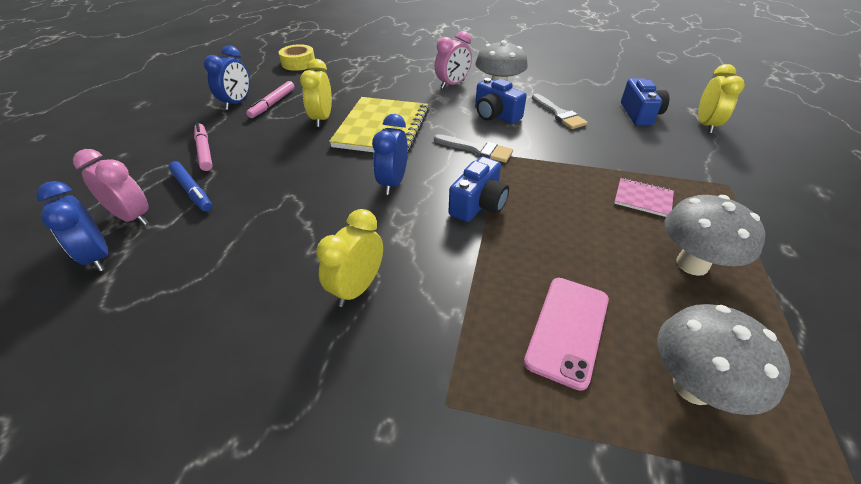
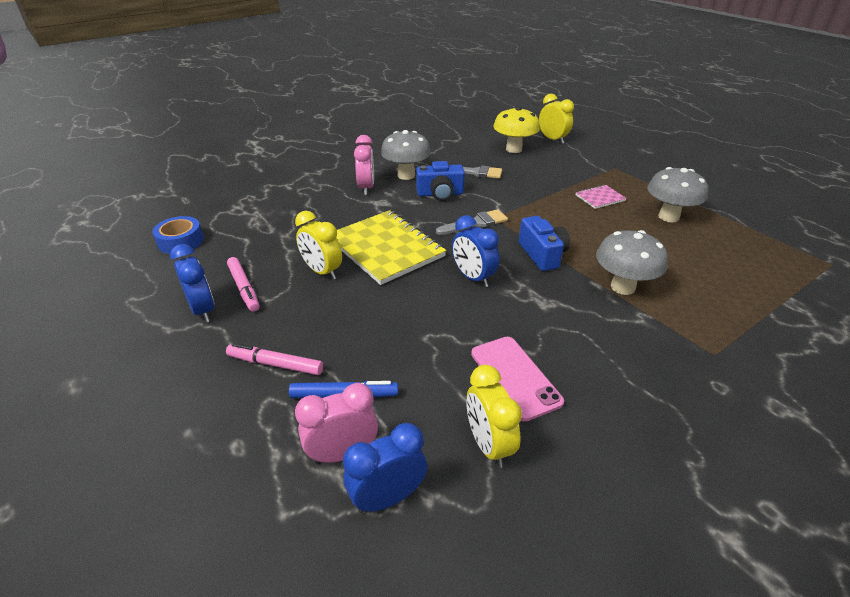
camera: 50 degrees left, 5 degrees down
(98, 256) = (387, 497): blue clock -> blue clock turned 150 degrees clockwise
(298, 63) = (180, 241): yellow tape -> blue tape
(357, 288) = (583, 346): yellow clock -> yellow clock (488, 445)
(568, 329) = (687, 282): pink phone -> pink phone (515, 377)
(639, 114) = (514, 149): blue camera -> yellow mushroom
(693, 386) = (751, 267): grey mushroom -> grey mushroom (623, 287)

